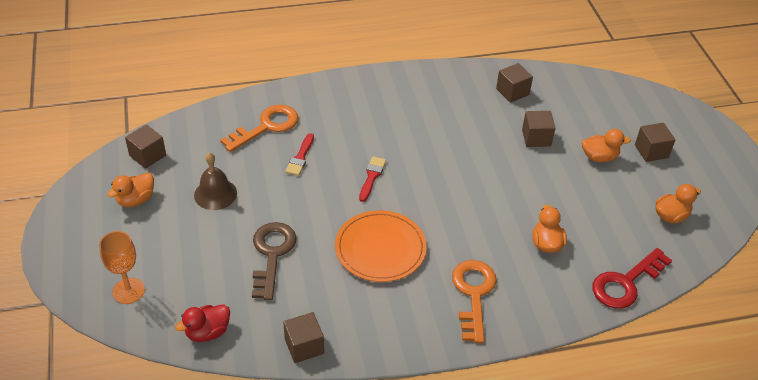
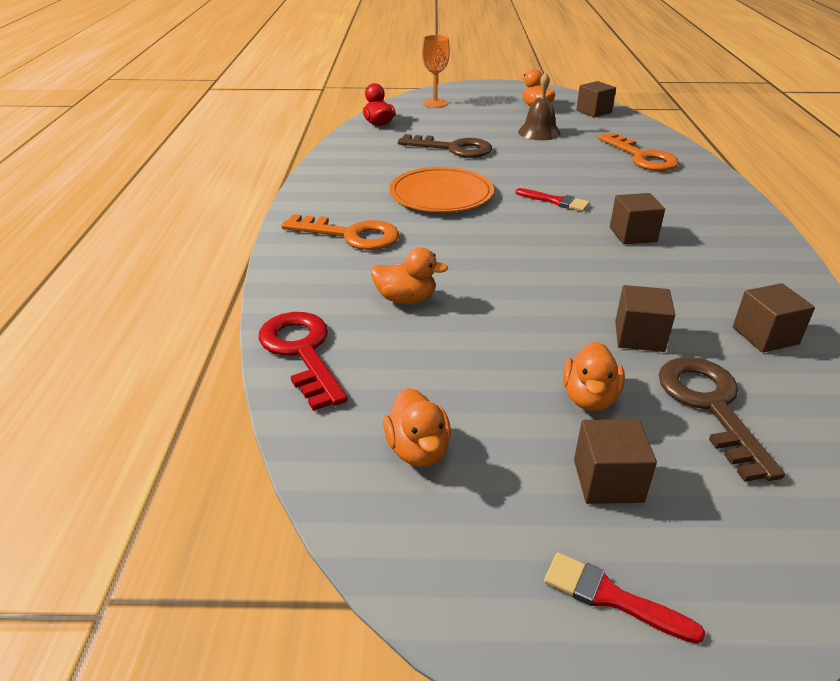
camera: 105 degrees right, 10 degrees down
(300, 157) = (591, 169): red brush -> red brush (611, 597)
(304, 346) = (340, 153): brown cube -> brown cube (633, 234)
(583, 116) = (710, 406): none -> brown key

